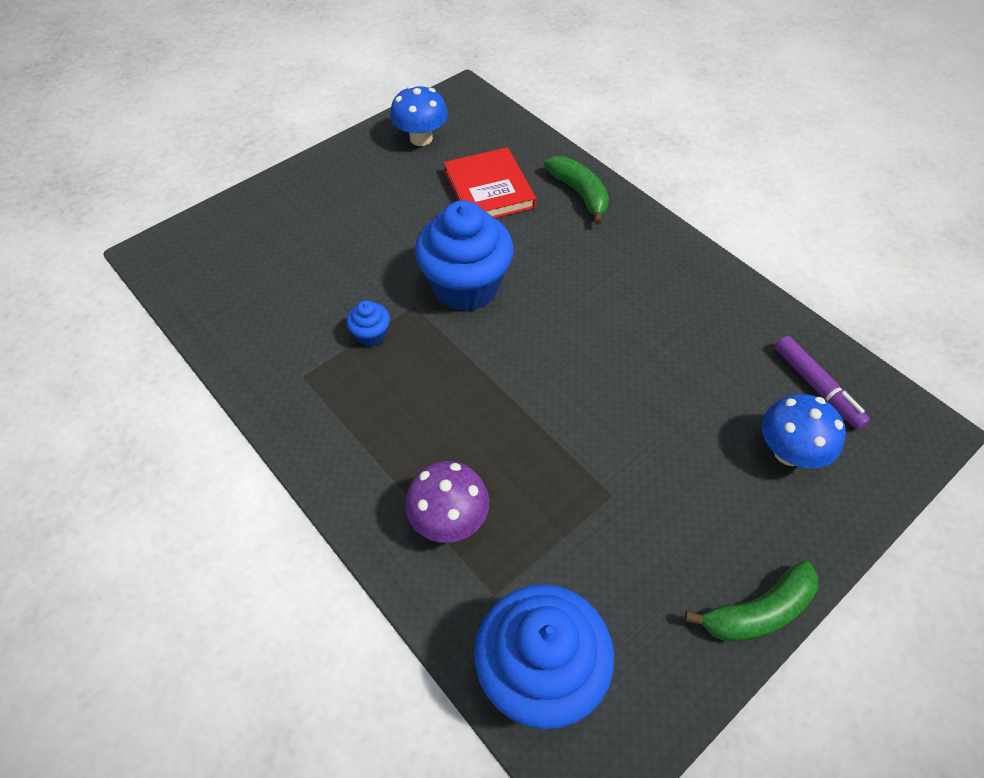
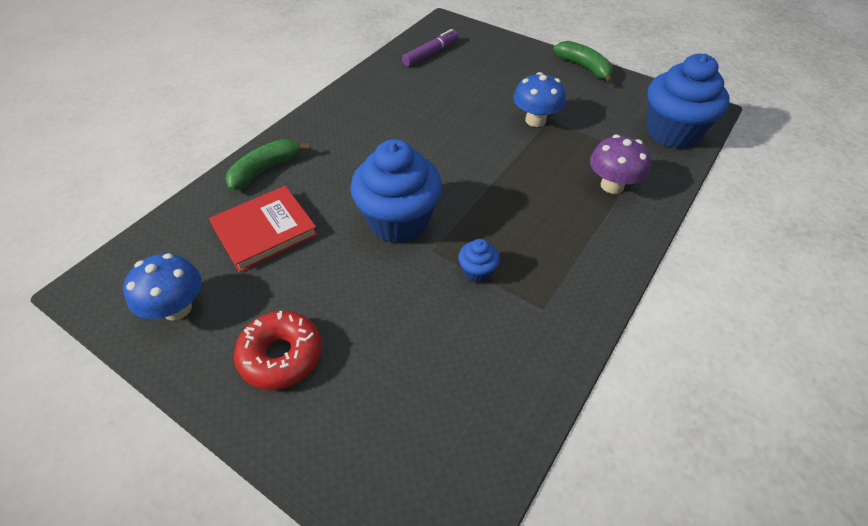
camera: 105 degrees left, 5 degrees down
(346, 192) = (281, 356): none -> red donut
(789, 452) = (482, 61): blue mushroom -> blue mushroom (535, 120)

